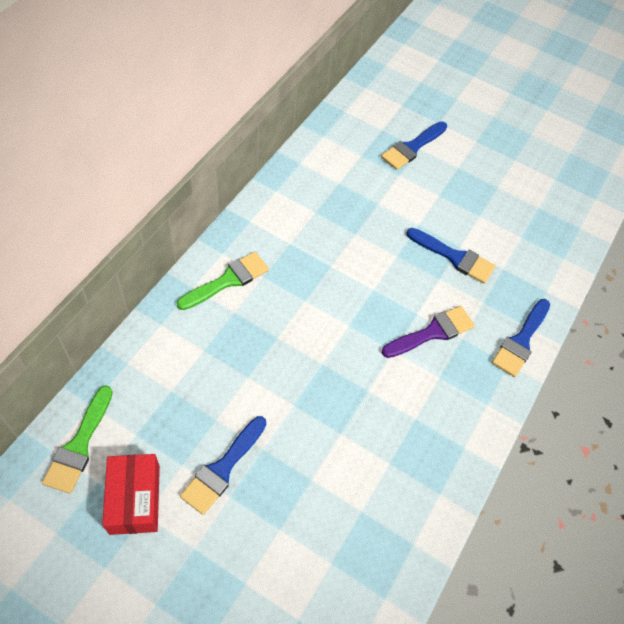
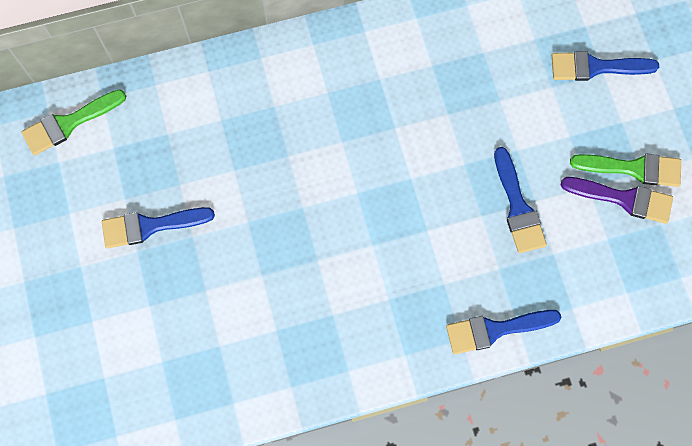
camera: 50 degrees right, 15 degrees up
(134, 499) = (72, 196): red box -> none
(228, 280) = (294, 73): green brush -> green brush (633, 168)
(432, 332) = (423, 257): purple brush -> purple brush (624, 199)

